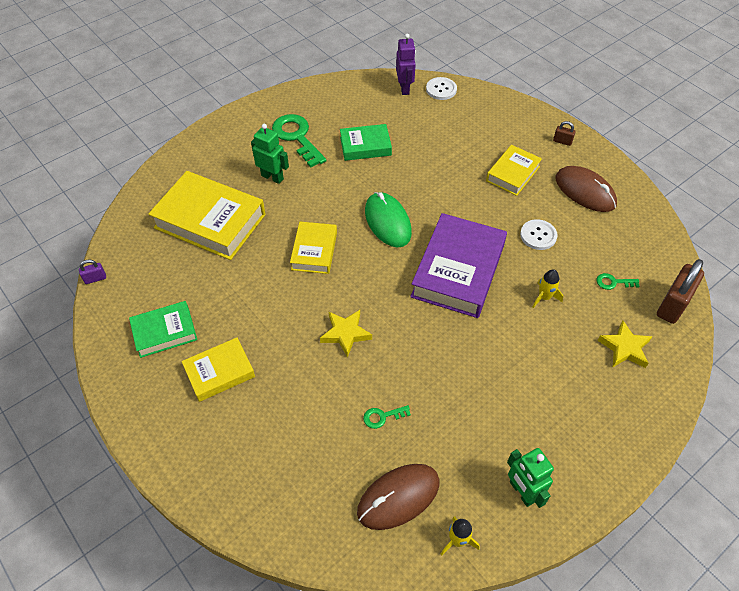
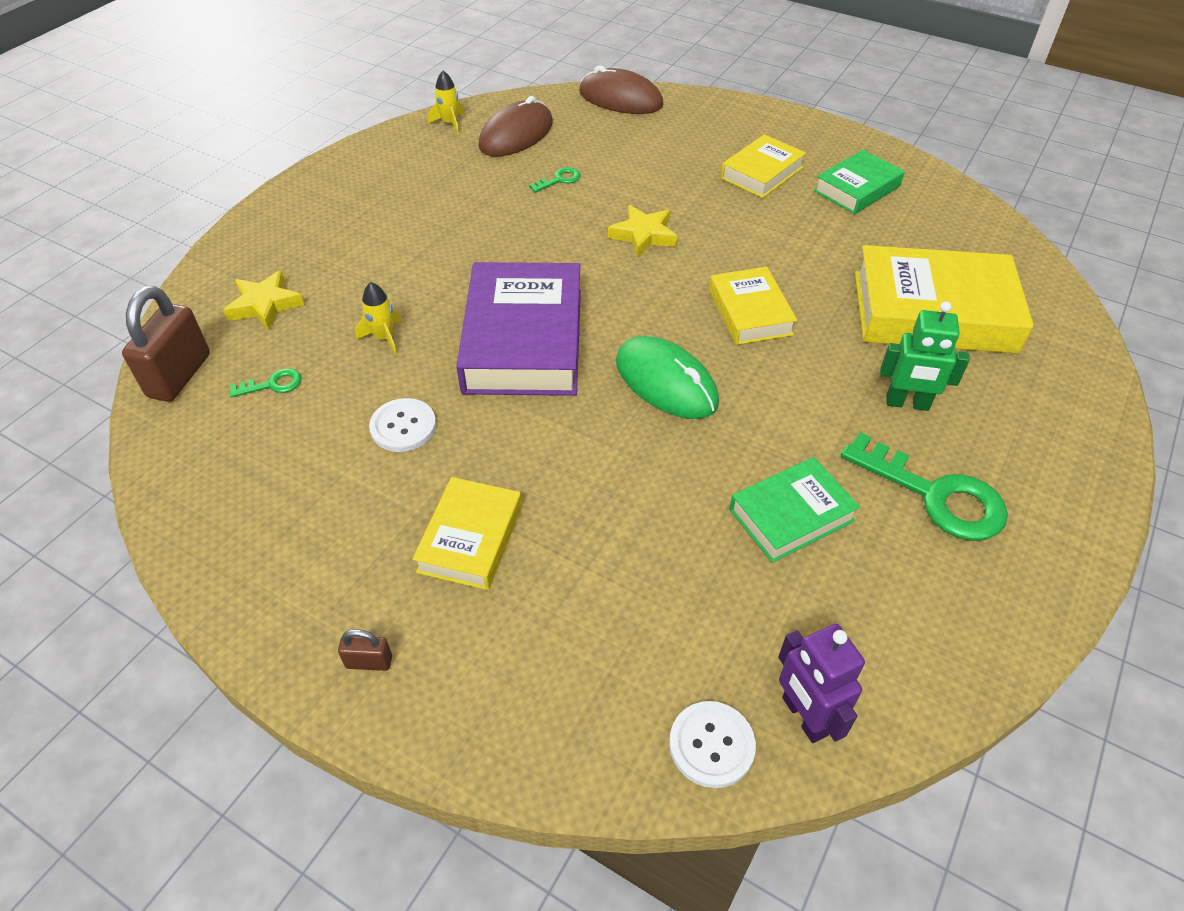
camera: 160 degrees right, 5 degrees down
(95, 278) = (998, 214): purple padlock -> none
(522, 492) = (392, 162): green robot -> none
(585, 191) = (316, 540): brown mouse -> brown mouse (620, 99)

